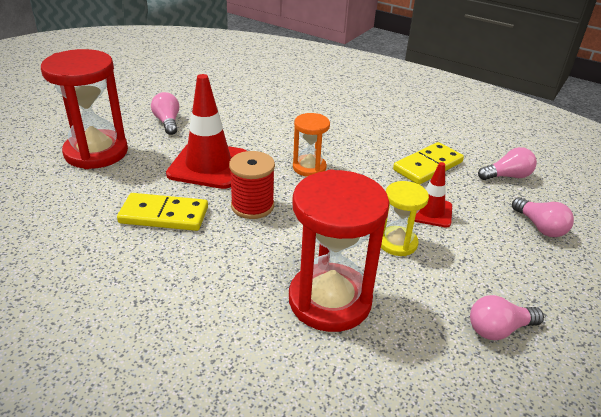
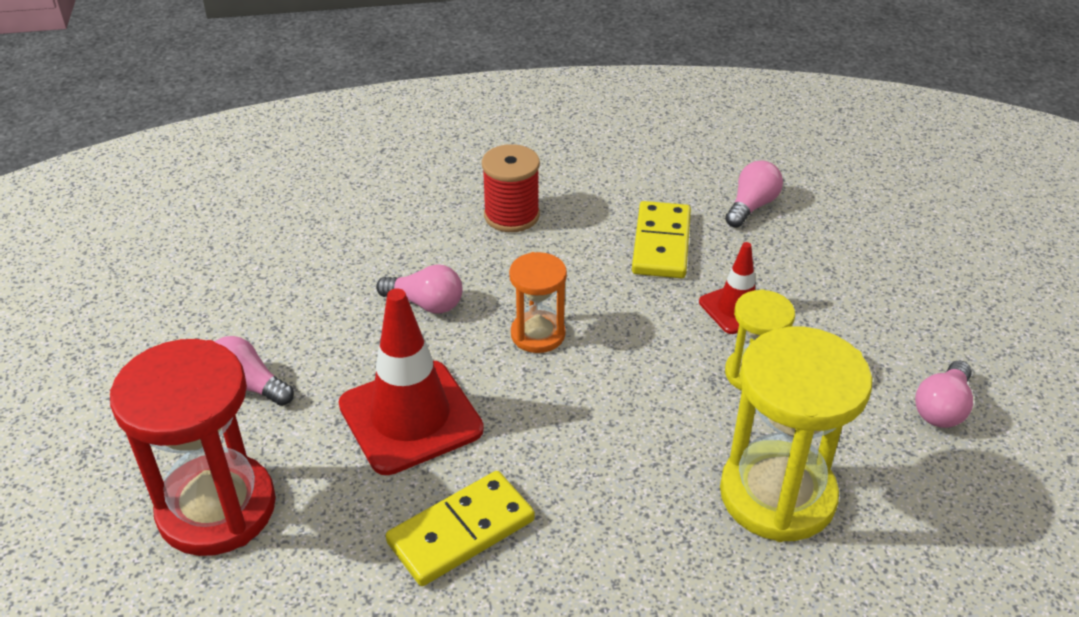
camera: 40 degrees left, 5 degrees up
(252, 206) = (547, 438): red spool -> red spool (511, 215)
(330, 300) = (777, 495): red hourglass -> yellow hourglass
(539, 227) = (848, 257): pink light bulb -> pink light bulb (425, 303)

